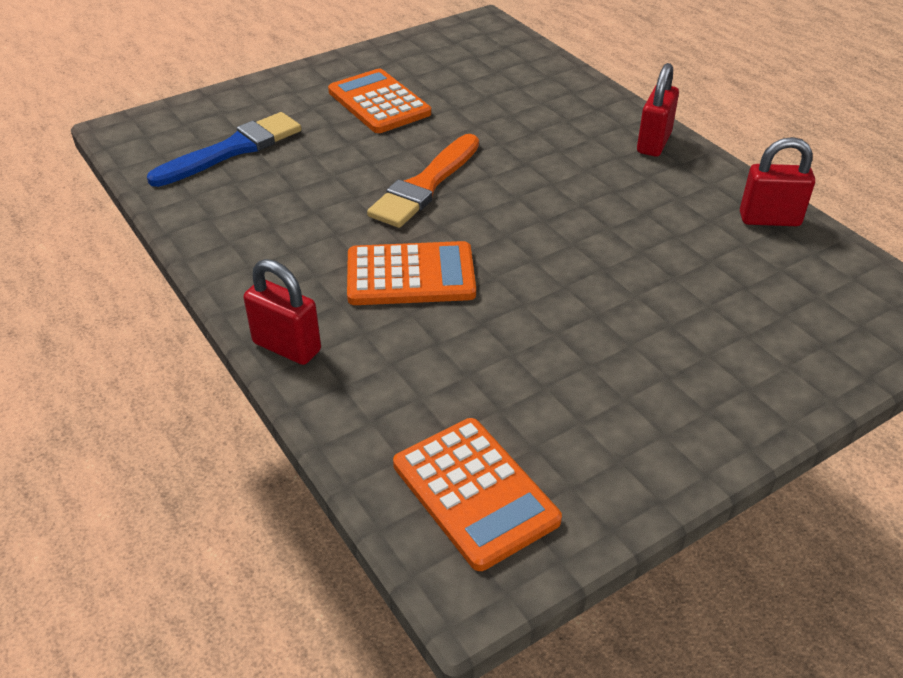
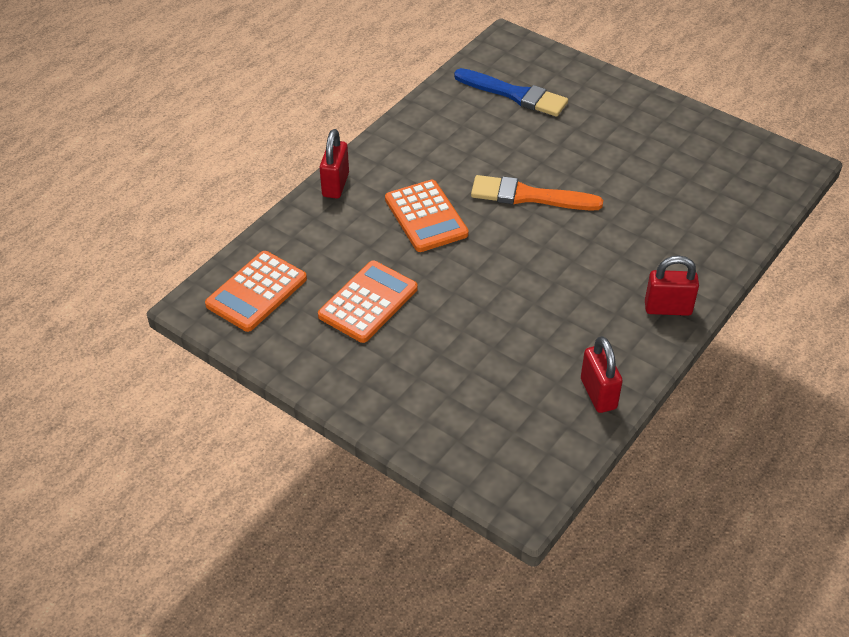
camera: 70 degrees right, 5 degrees up
(379, 103) = (622, 142): orange calculator -> orange calculator (368, 302)

